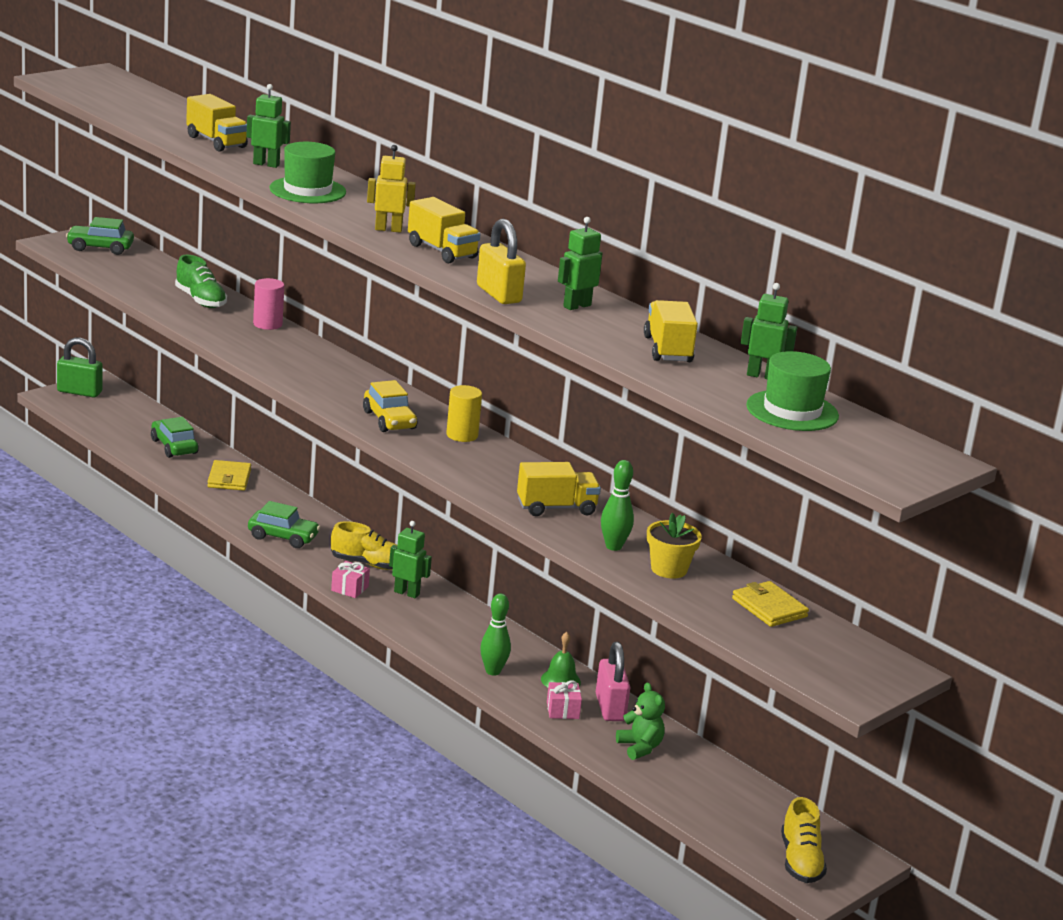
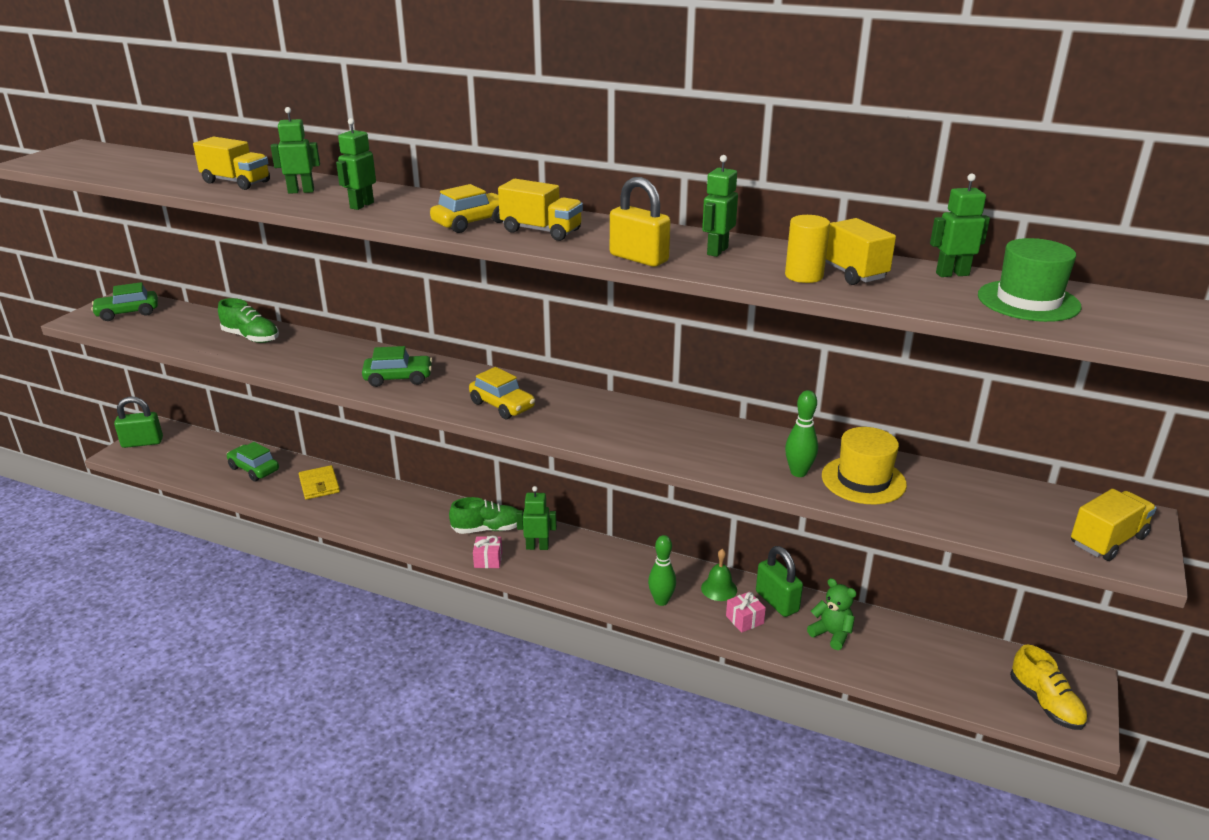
camera: 20 degrees left, 5 degrees up
(267, 324) = (326, 343): pink cylinder -> none
(283, 537) = (399, 527): green car -> green car (398, 378)
(307, 190) = (361, 205): green hat -> green robot
(369, 564) = (487, 529): yellow shoe -> green shoe
(388, 229) = (471, 223): yellow robot -> yellow car
(462, 435) = (574, 401): yellow cylinder -> yellow cylinder (804, 276)
(556, 508) = (715, 448): yellow truck -> yellow truck (1107, 540)
(610, 708) = (777, 601): pink padlock -> green padlock
(669, 569) = (863, 480): yellow flower pot -> yellow hat
(769, 607) = (977, 491): yellow wallet -> none

